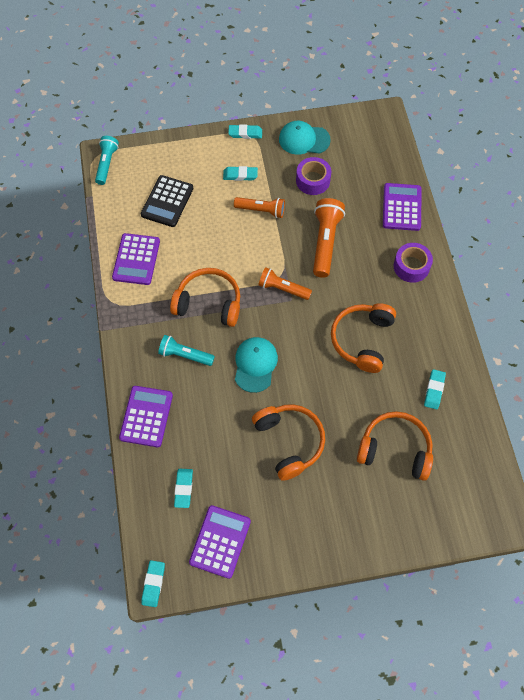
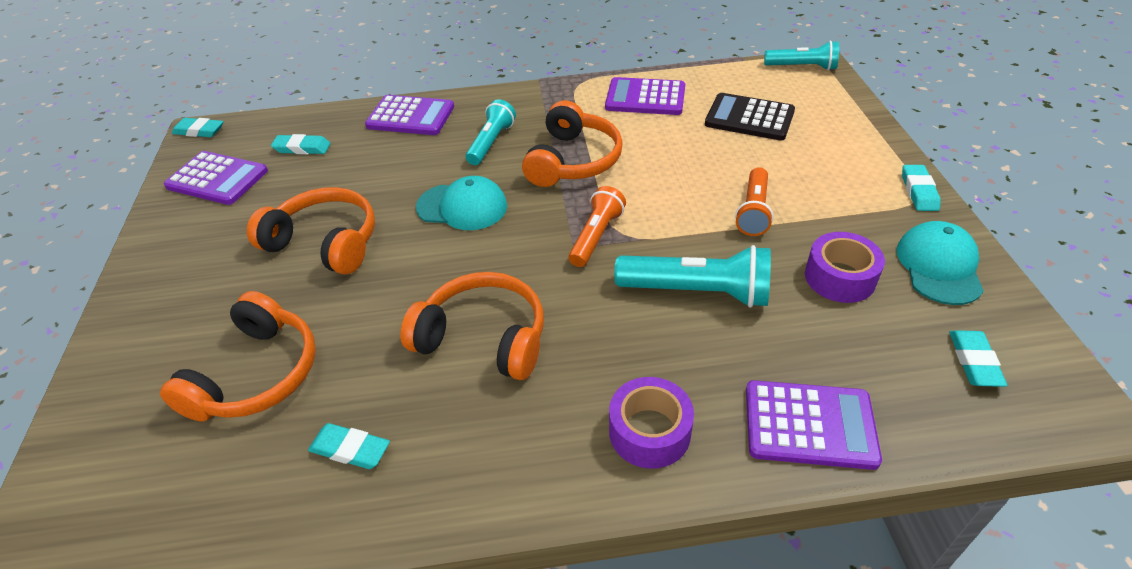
camera: 95 degrees right, 20 degrees down
(240, 175) = (822, 187): turquoise eraser -> turquoise eraser (974, 361)
(289, 442) = (325, 242): orange headphones -> orange headphones turned 135 degrees counterclockwise
(325, 242) = (697, 292): orange flashlight -> turquoise flashlight

